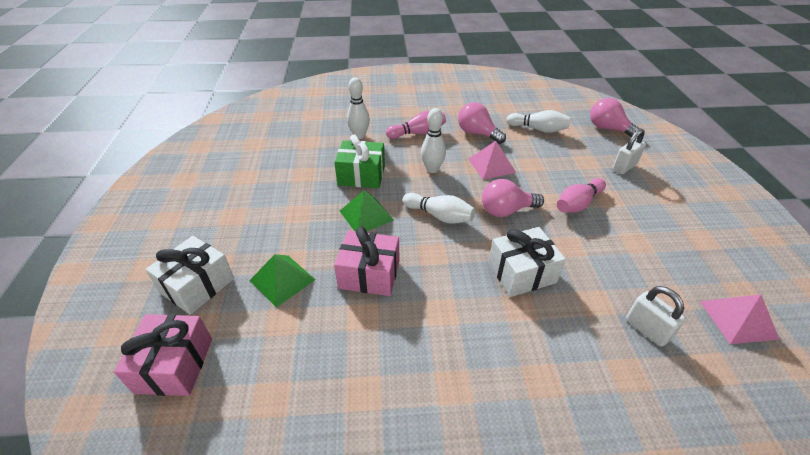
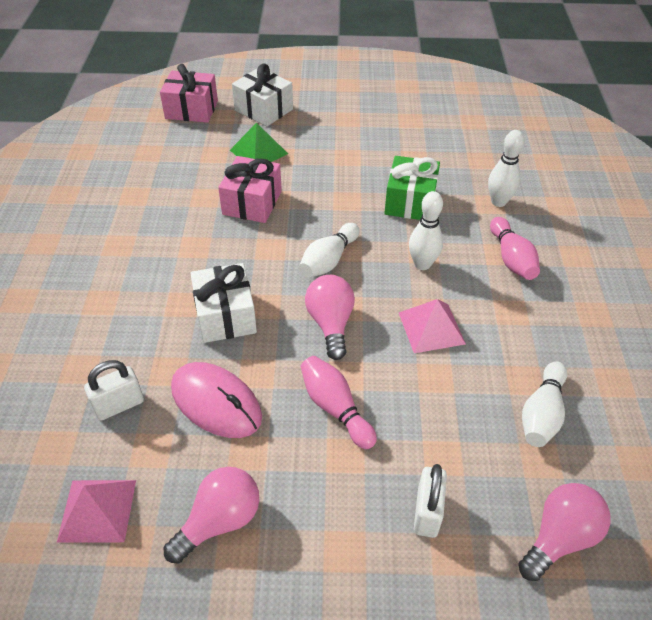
camera: 95 degrees right, 5 degrees up
(366, 215) = (337, 203): green pyramid -> none
(477, 133) = (518, 326): pink light bulb -> pink light bulb (220, 521)
(608, 265) = (216, 402): none -> pink mouse
(624, 167) = (427, 512): white padlock -> white padlock turned 45 degrees clockwise

